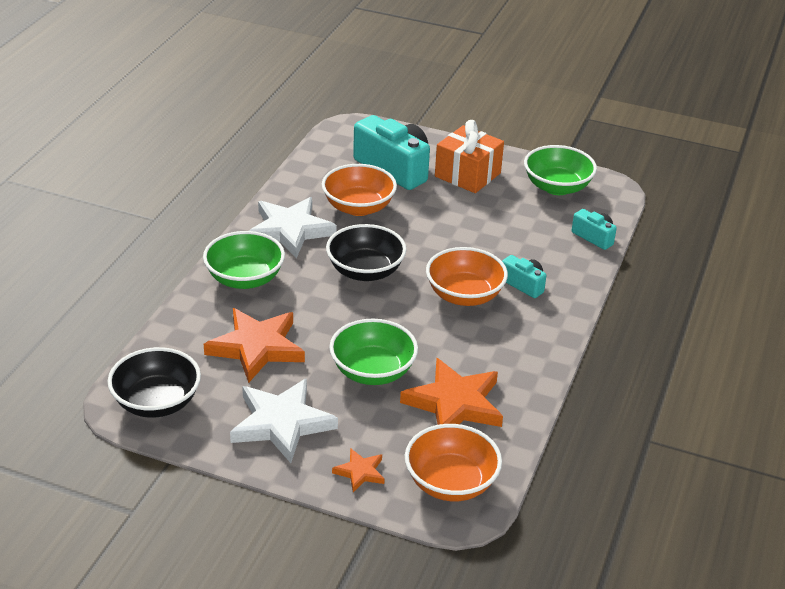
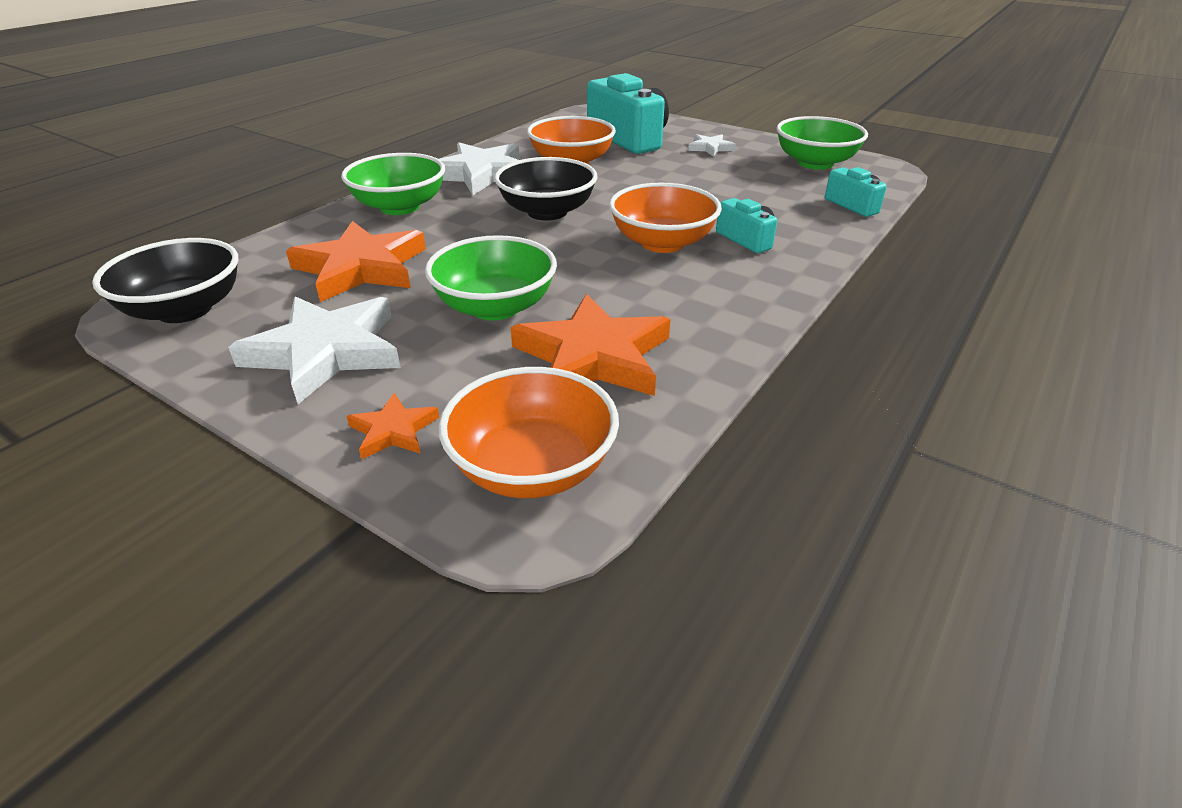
camera: 15 degrees right, 0 degrees up
(467, 175) = (710, 148): orange gift -> white star

